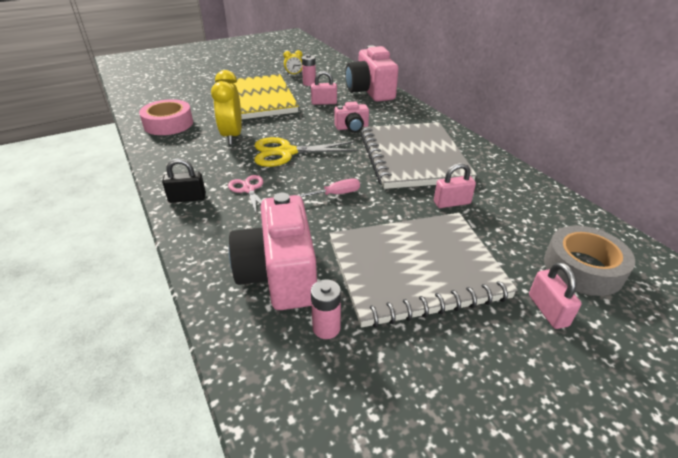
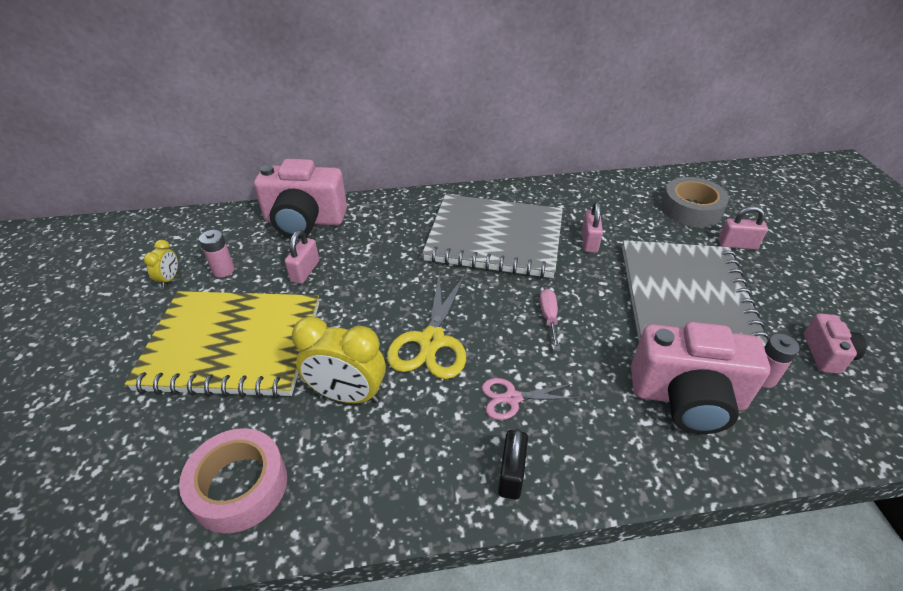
camera: 70 degrees left, 5 degrees up
(352, 128) = (398, 265): pink camera -> pink camera (827, 354)

